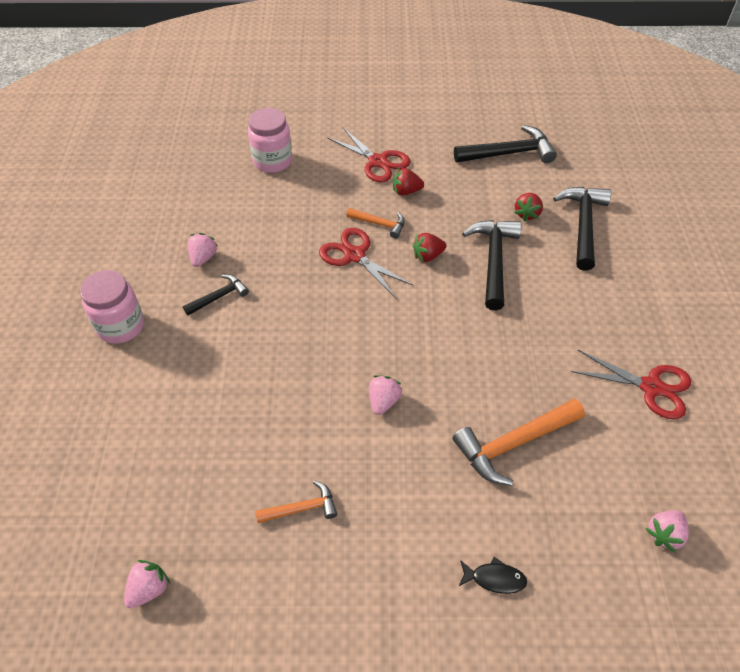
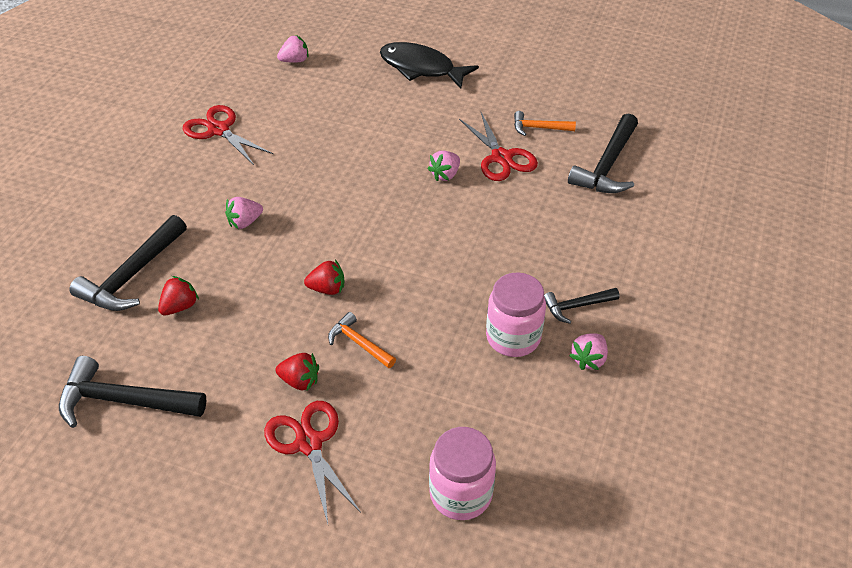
camera: 160 degrees left, 5 degrees down
(121, 326) = (688, 303): pink jar -> pink jar (513, 337)
(149, 589) = (658, 114): pink strawberry -> pink strawberry (245, 222)
(355, 255) = (408, 312): red scissors -> red scissors (501, 157)
(494, 261) = (261, 264): black hammer -> black hammer (607, 165)
(495, 579) = (421, 68): black fish -> black fish, size x2.16
(513, 443) = (357, 124): orange hammer -> none

